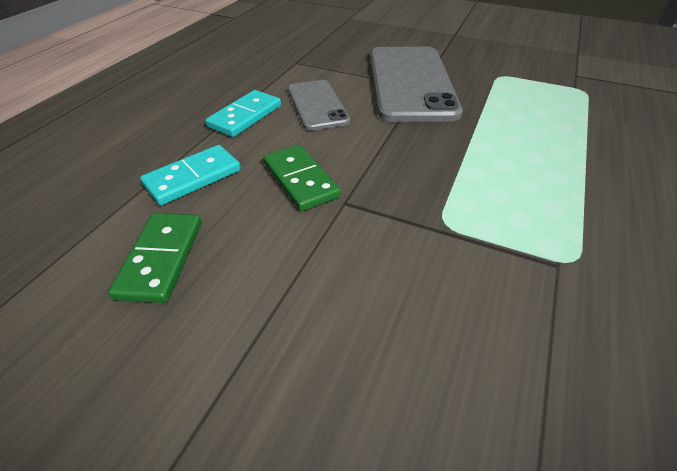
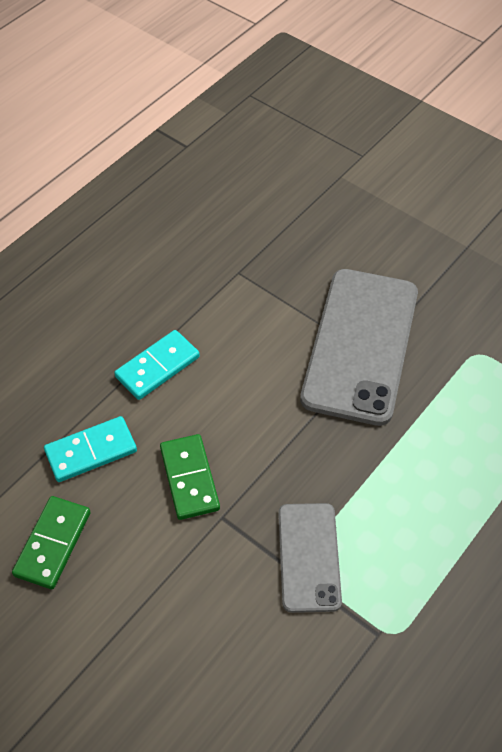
camera: 15 degrees right, 10 degrees up
(317, 105) = (239, 364): grey phone -> grey phone (309, 557)

